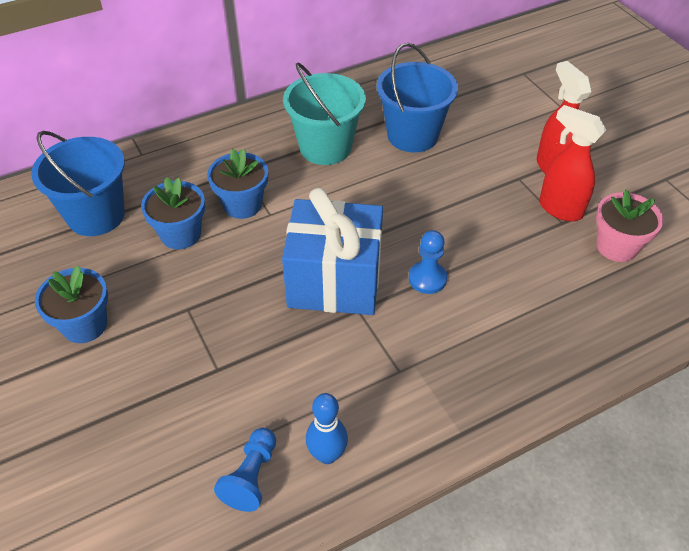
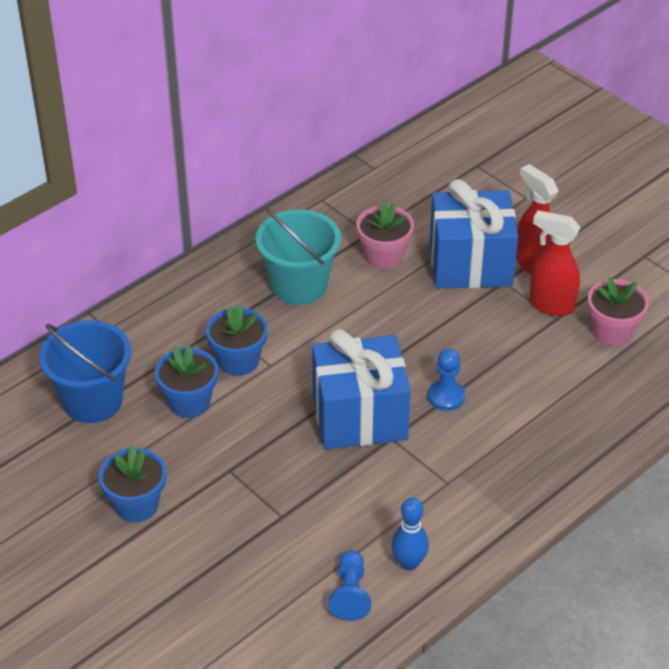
camera: 15 degrees left, 5 degrees down
(412, 135) = (384, 256): blue bucket -> pink flower pot
(491, 156) = (470, 264): none -> blue gift

